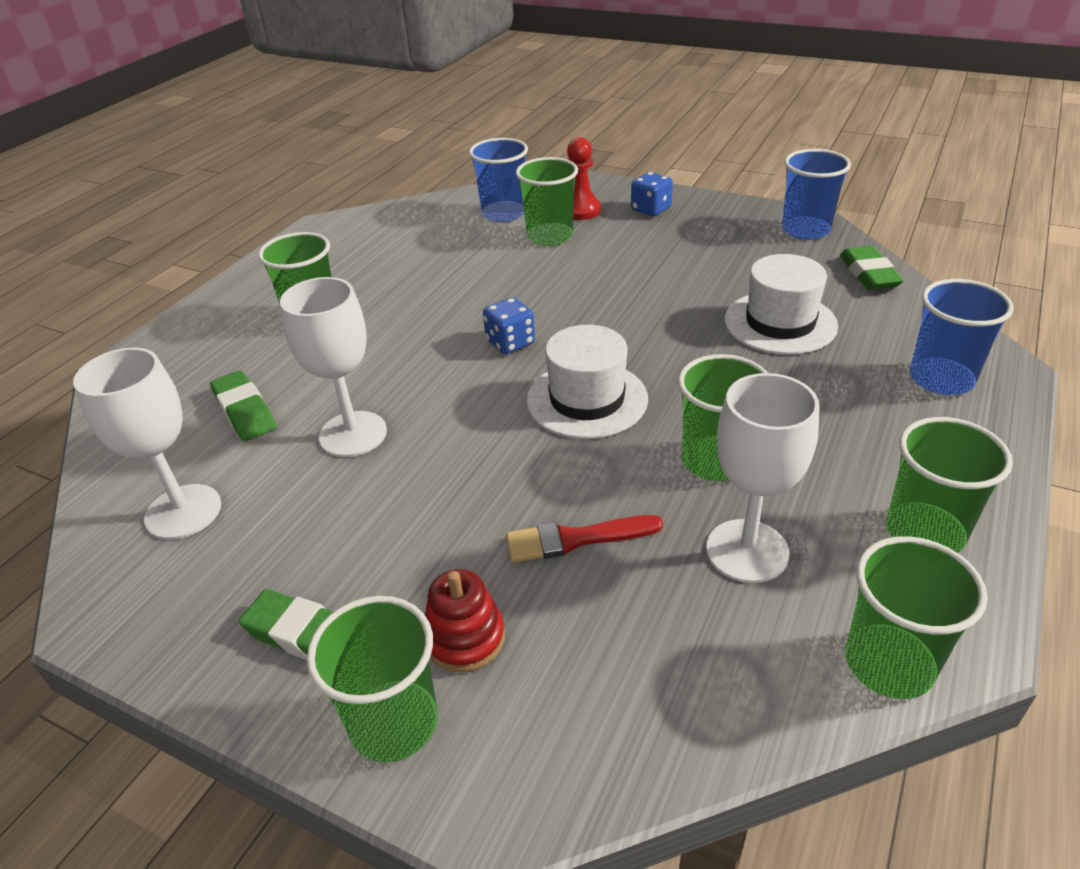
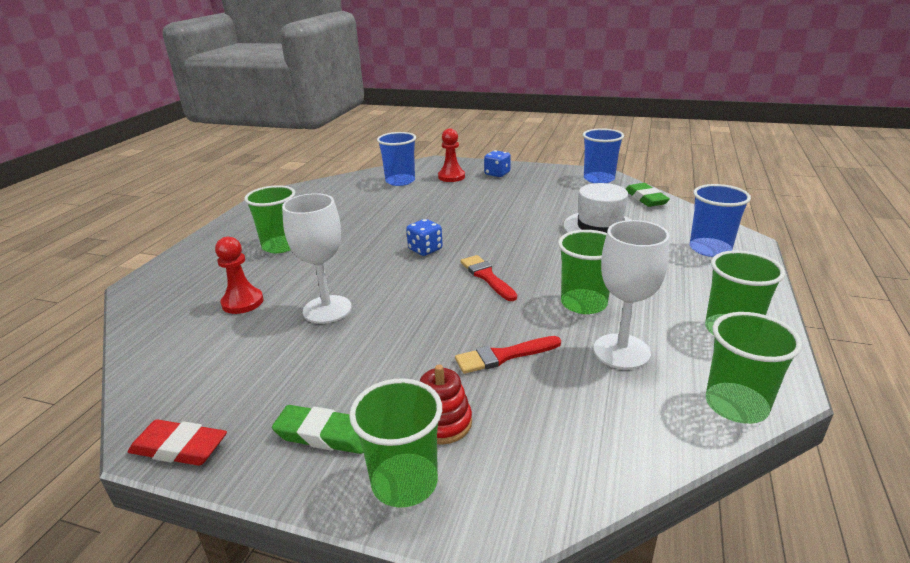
camera: 10 degrees left, 10 degrees down
(127, 632) = (179, 448): none -> red eraser
(183, 512) = (208, 367): white goblet -> none
(244, 411) = (242, 302): green eraser -> red pawn
(550, 236) = (435, 191): green cup -> none
(587, 399) = (487, 277): white hat -> red brush

